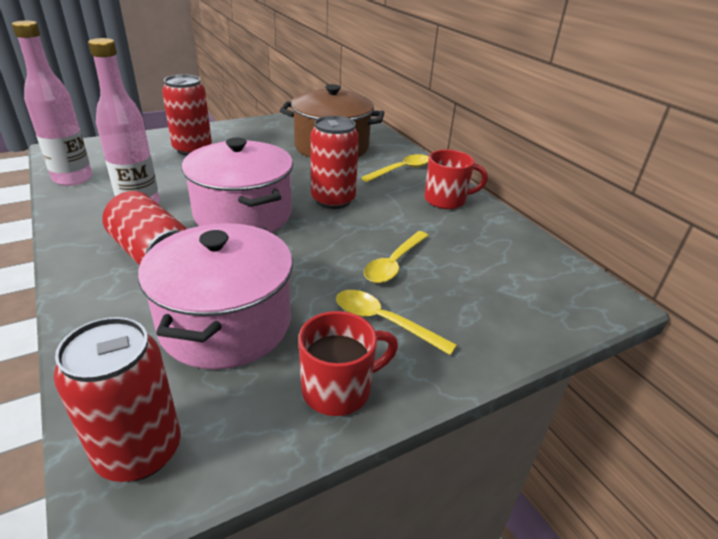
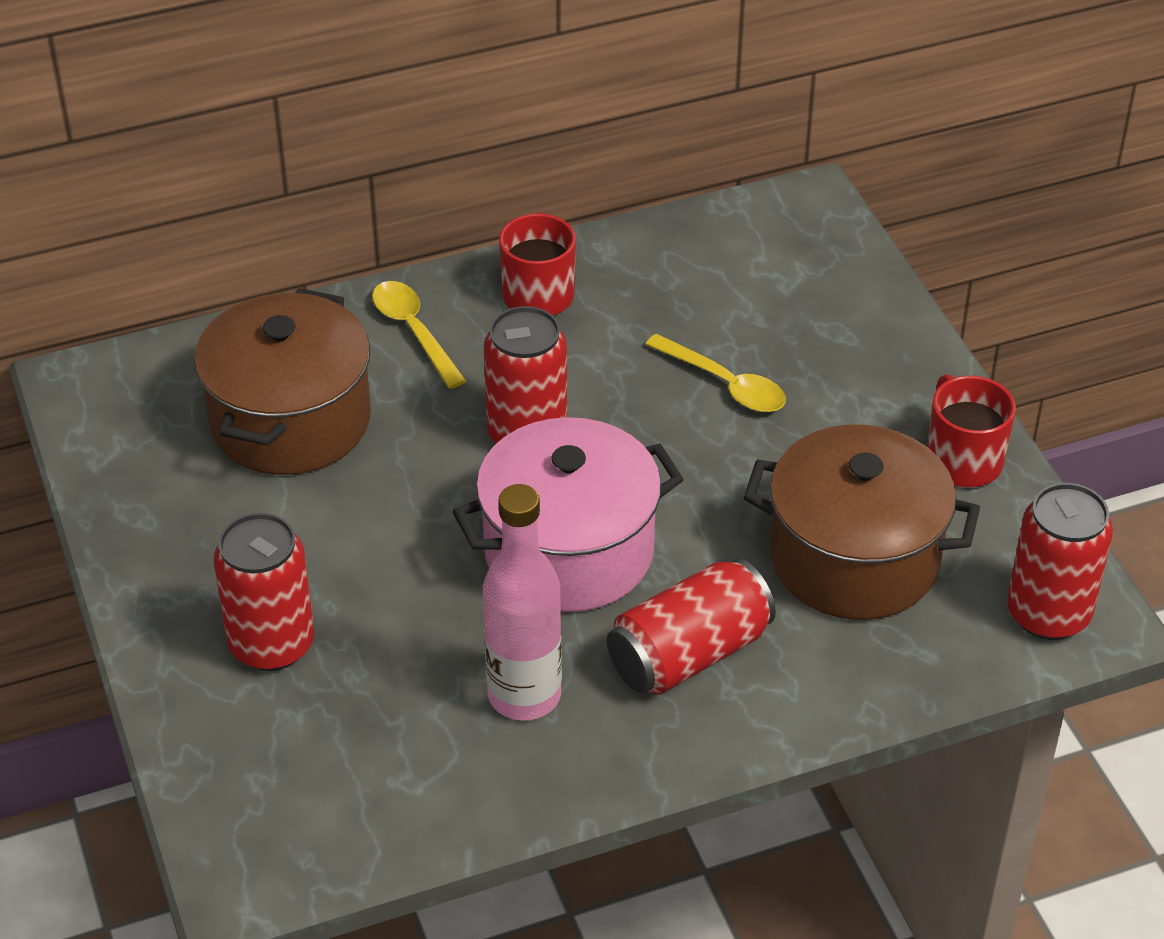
camera: 80 degrees left, 10 degrees up
(73, 179) = (400, 820): pink bottle -> none
(226, 324) = (854, 558): pink pot -> brown pot
(383, 321) = (850, 411): yellow spoon -> none

